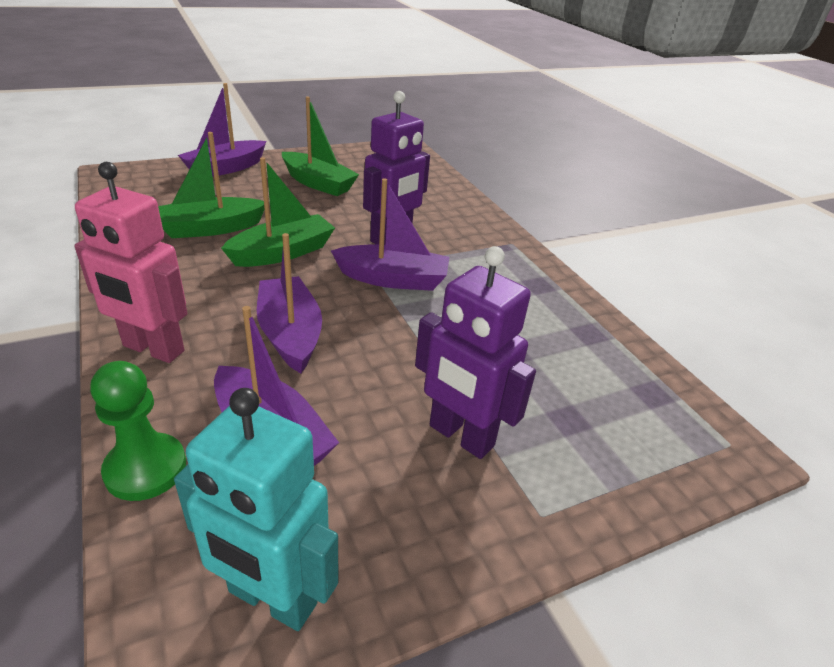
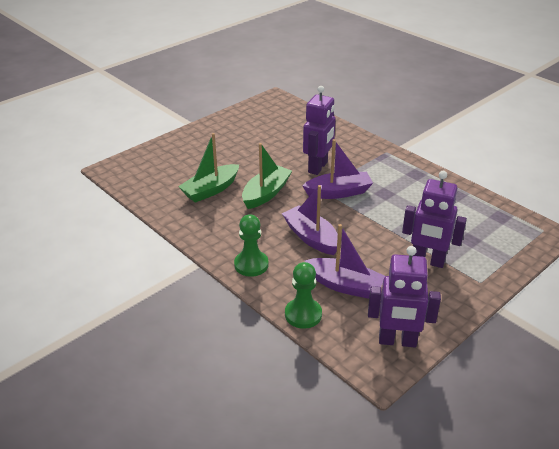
camera: 15 degrees left, 0 degrees up
(153, 349) = (251, 265): pink robot -> green pawn
(225, 168) = (177, 146): purple boat -> none
(272, 599) = (397, 341): turquoise robot -> purple robot
(318, 183) = (244, 141): green boat -> none

